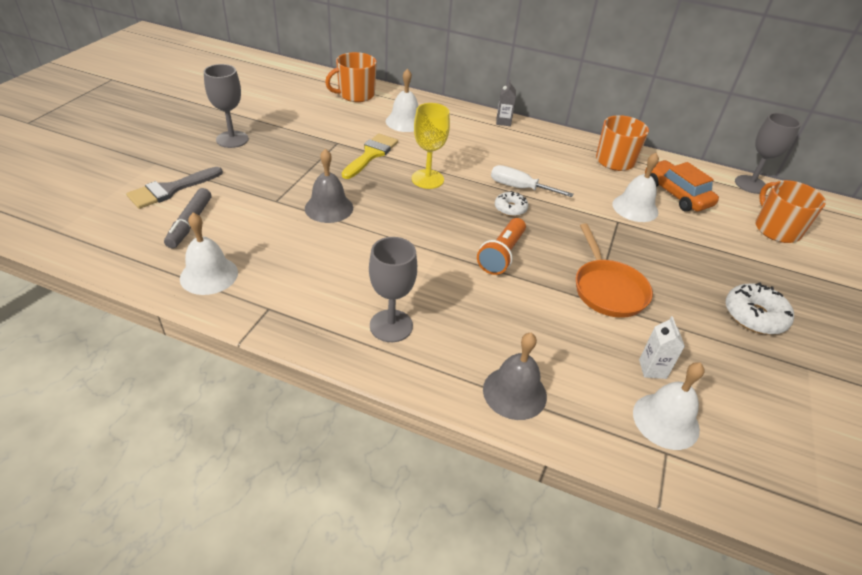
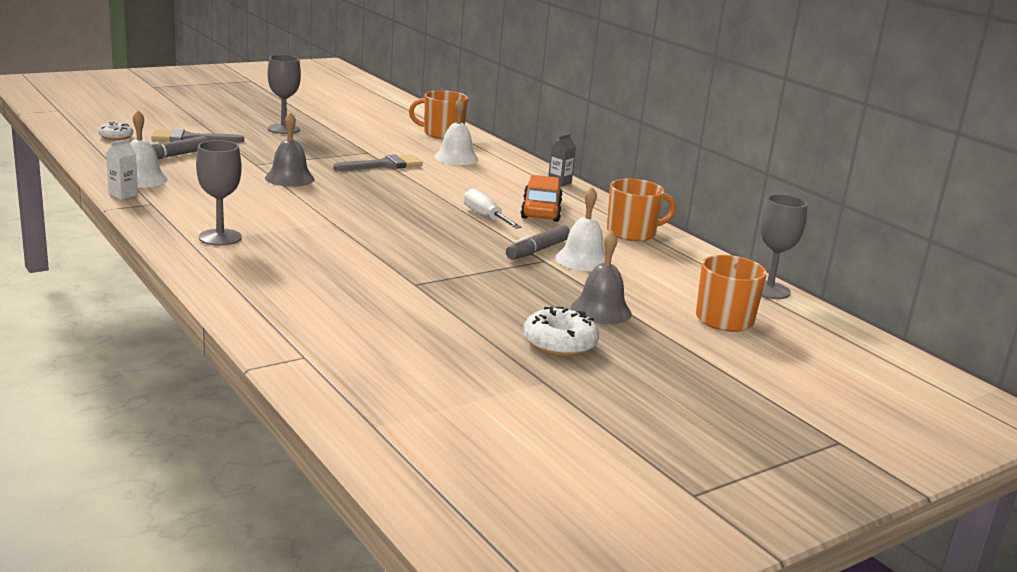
camera: 35 degrees right, 20 degrees down
(371, 154) = (384, 165): yellow brush -> grey brush
(427, 179) = (406, 189): yellow goblet -> none
(502, 255) = (384, 240): orange flashlight -> none
(510, 208) = (449, 223): white donut -> white donut (116, 137)
(514, 392) = (247, 292): grey bell -> grey bell (601, 310)
(599, 211) = (537, 250): none -> grey marker
(608, 289) = (442, 284): orange pan -> none
(652, 369) = (386, 326): white carton -> white carton (123, 195)
(665, 420) = (339, 347): white bell -> none
(676, 194) = (653, 268): orange car -> orange car (541, 210)

